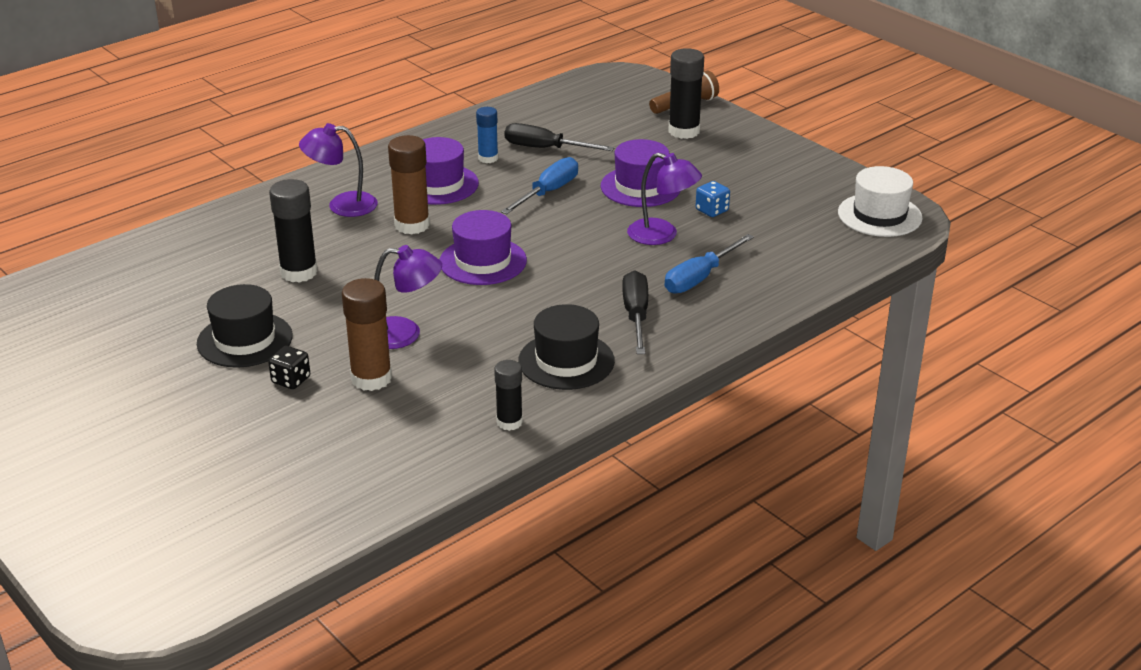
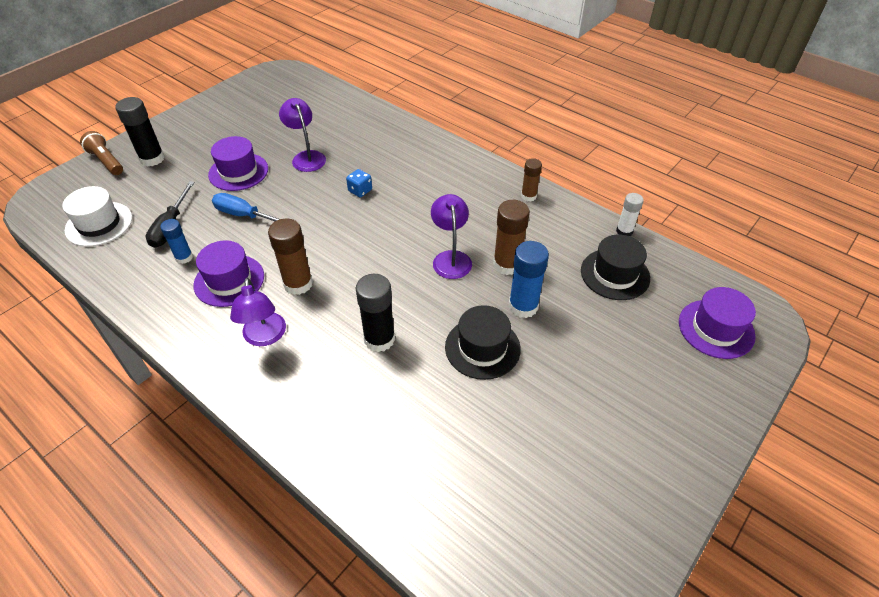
camera: 100 degrees left, 15 degrees up
(291, 380) = (523, 306): black dice -> blue glue stick
(389, 506) = (624, 231): none -> white glue stick
(483, 261) = (349, 235): purple hat -> purple hat (716, 329)
(509, 422) = (528, 196): black glue stick -> brown glue stick
(566, 361) = (460, 181): black hat -> black hat (615, 274)
(636, 315) = (405, 159): black screwdriver -> none
(662, 235) = (306, 157): purple lamp -> purple lamp turned 45 degrees counterclockwise
(700, 278) = (357, 139): blue screwdriver -> none
(712, 210) = (273, 139): blue dice -> blue dice (360, 190)
(879, 215) = (278, 79): white hat -> white hat (99, 224)

